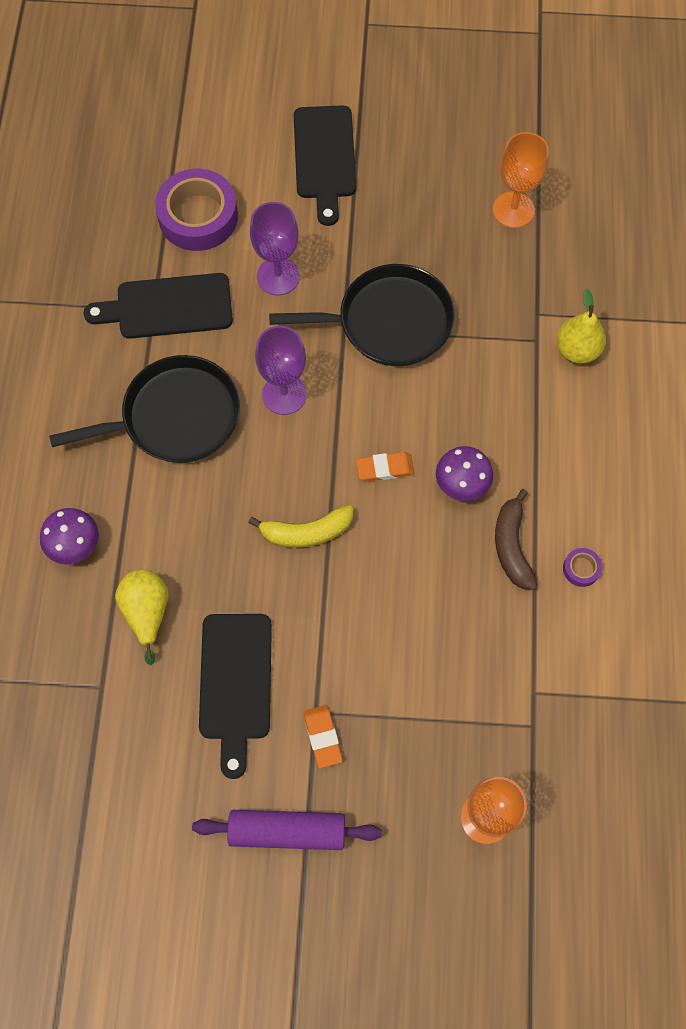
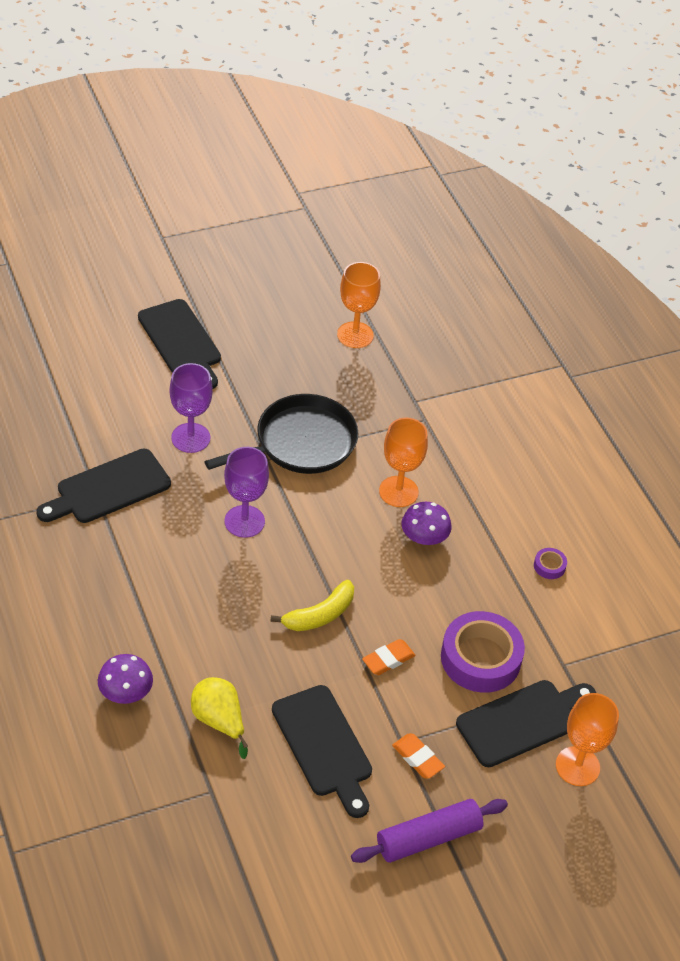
camera: 30 degrees left, 20 degrees down
(175, 417) = (161, 568): black pan -> none
(198, 216) = (97, 414): purple tape -> purple tape (480, 658)
(385, 468) = (357, 548): orange eraser -> orange eraser (388, 659)
(454, 741) = (522, 721): none -> black cutting board
(463, 418) = (398, 491): none -> orange goblet
(512, 546) = (488, 568): brown banana -> none
(577, 350) = (459, 417): yellow pear -> none

